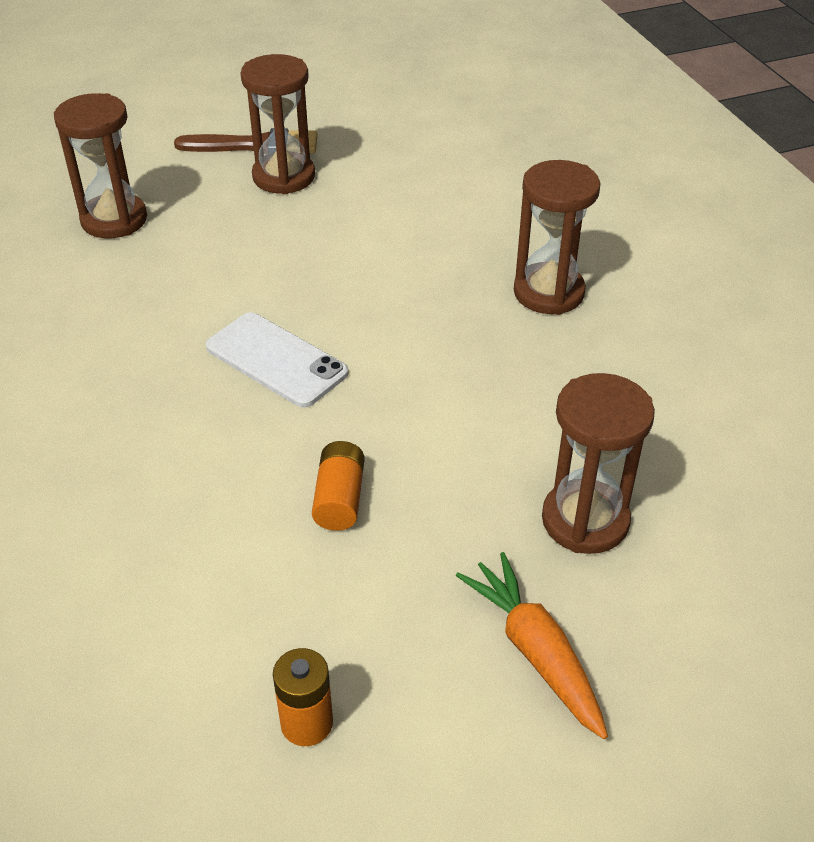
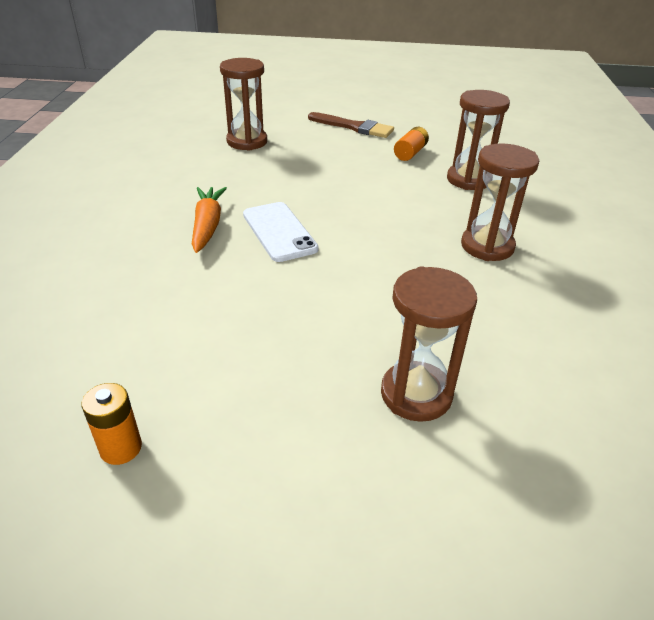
camera: 25 degrees right, 5 degrees down
(284, 177) = (358, 145): brown hourglass -> brown hourglass (468, 180)
(339, 499) = (255, 319): orange battery -> orange battery (410, 153)
(535, 651) = (313, 469): orange carrot -> orange carrot (207, 225)

